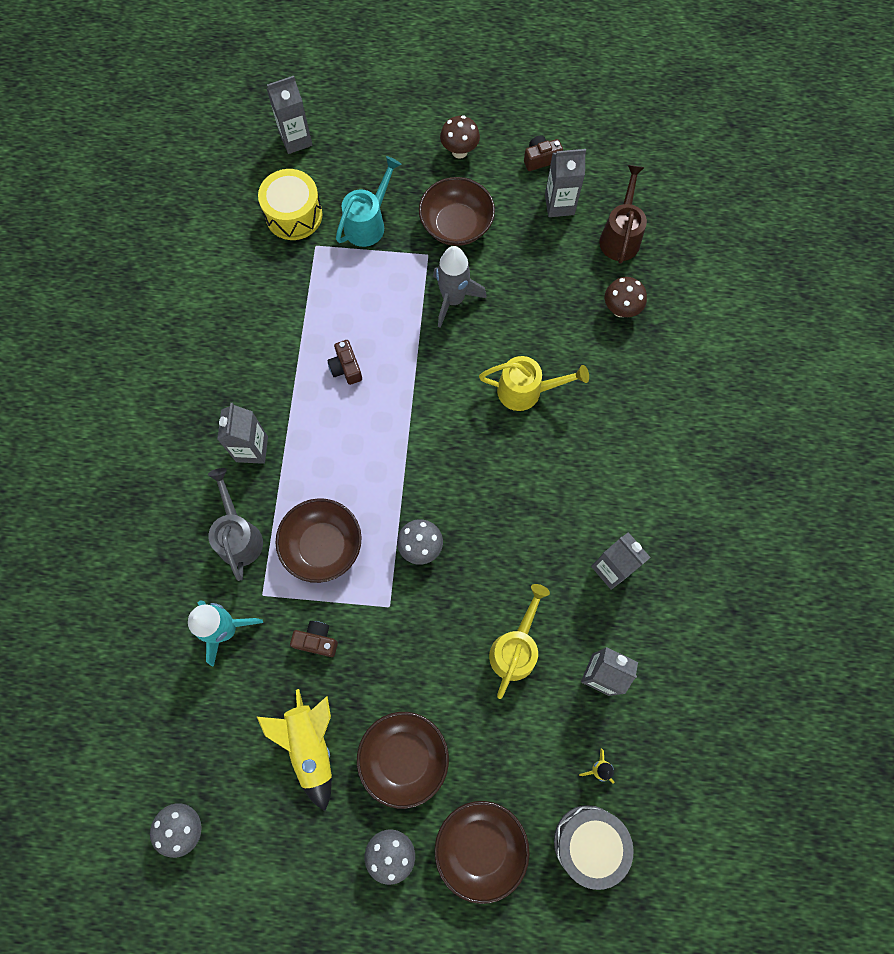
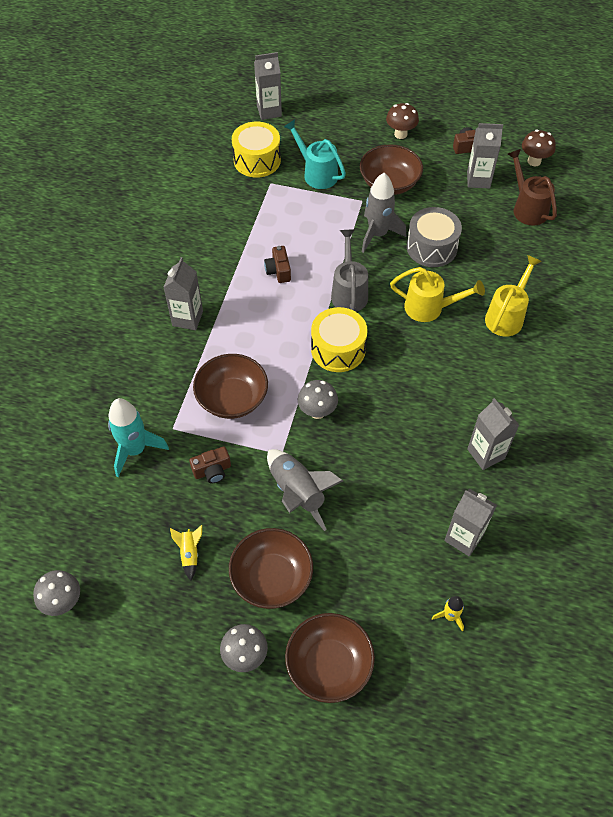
camera: 10 degrees right, 15 degrees down
(239, 536) = (162, 381): grey watering can -> grey watering can (349, 292)
(311, 745) = (190, 553): yellow rocket -> yellow rocket, size x0.51
(317, 640) = (212, 471): brown camera -> brown camera turned 135 degrees clockwise
(368, 223) = (317, 173): turquoise watering can -> turquoise watering can turned 90 degrees counterclockwise
(415, 651) = (297, 493): none -> grey rocket
(431, 462) = (338, 349): none -> yellow drum
(515, 648) = (388, 504): yellow watering can -> yellow watering can (506, 316)
(589, 842) = (432, 679): grey drum -> grey drum (431, 247)
(620, 236) = (527, 208): brown watering can -> brown watering can turned 45 degrees counterclockwise
(620, 309) = (520, 260): brown mushroom -> brown mushroom (534, 161)

